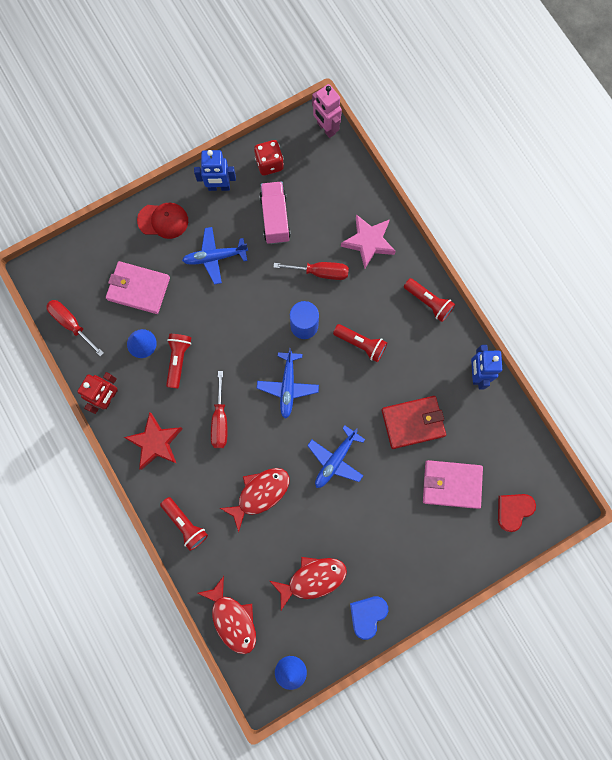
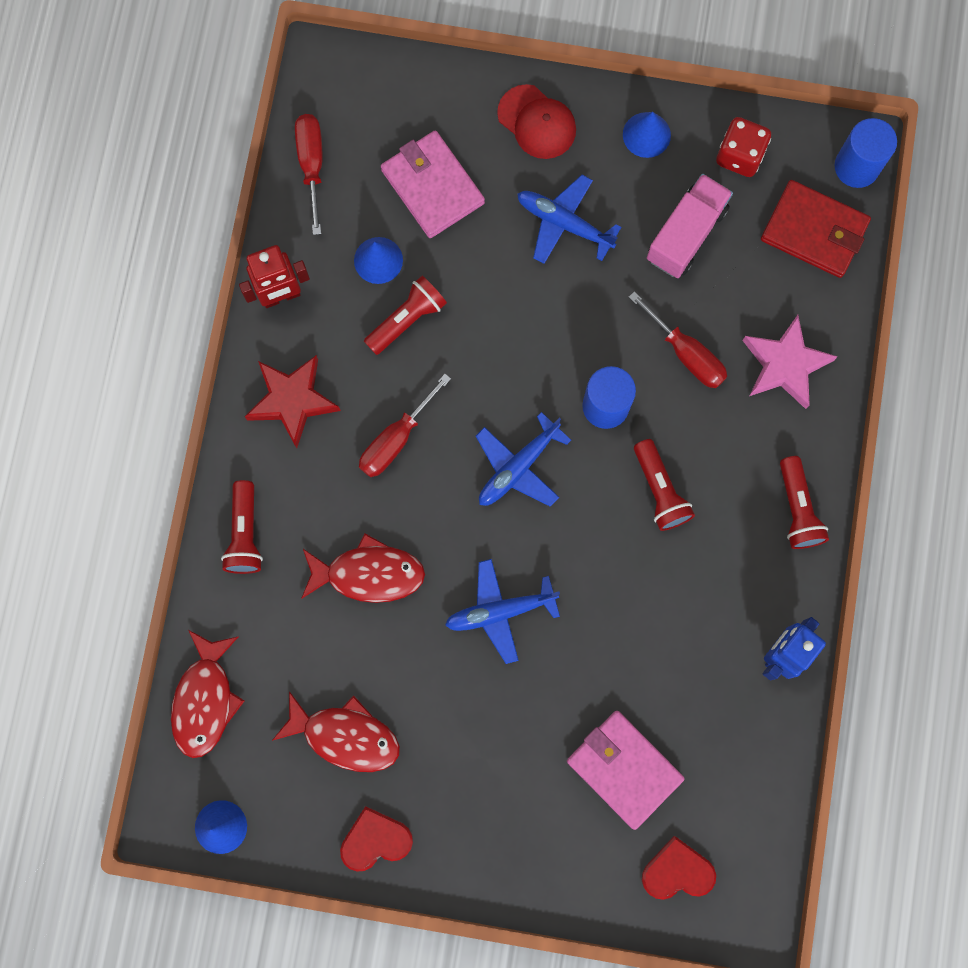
camera: 40 degrees right, 0 degrees up
(219, 187) = (646, 134): blue robot -> blue cone
(326, 128) = (856, 167): pink robot -> blue cylinder
(367, 615) = (375, 840): blue heart -> red heart
(413, 422) = (641, 648): red wallet -> red wallet (814, 231)

